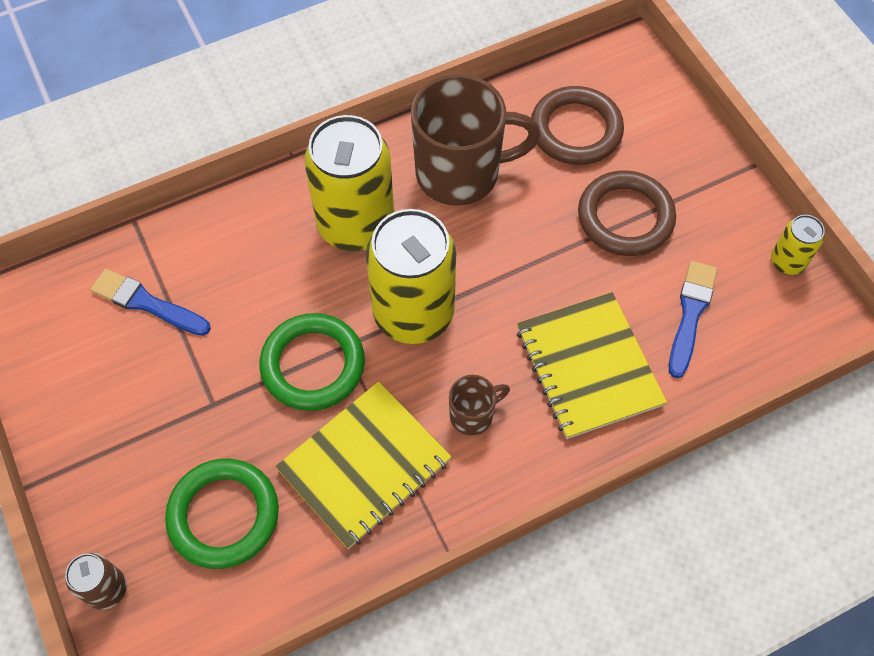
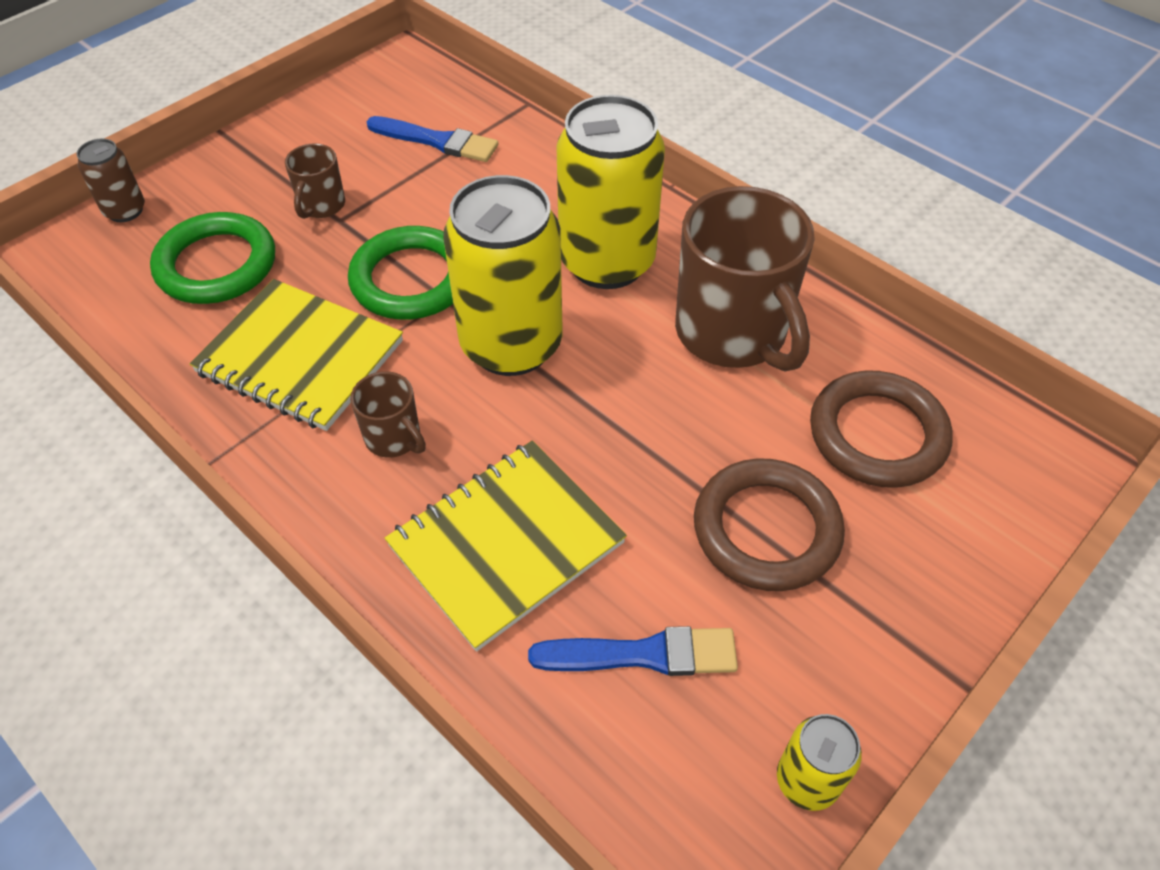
camera: 70 degrees right, 10 degrees down
(147, 303) = (437, 141): blue brush -> blue brush turned 105 degrees clockwise
(187, 415) = (321, 206): none -> brown mug

